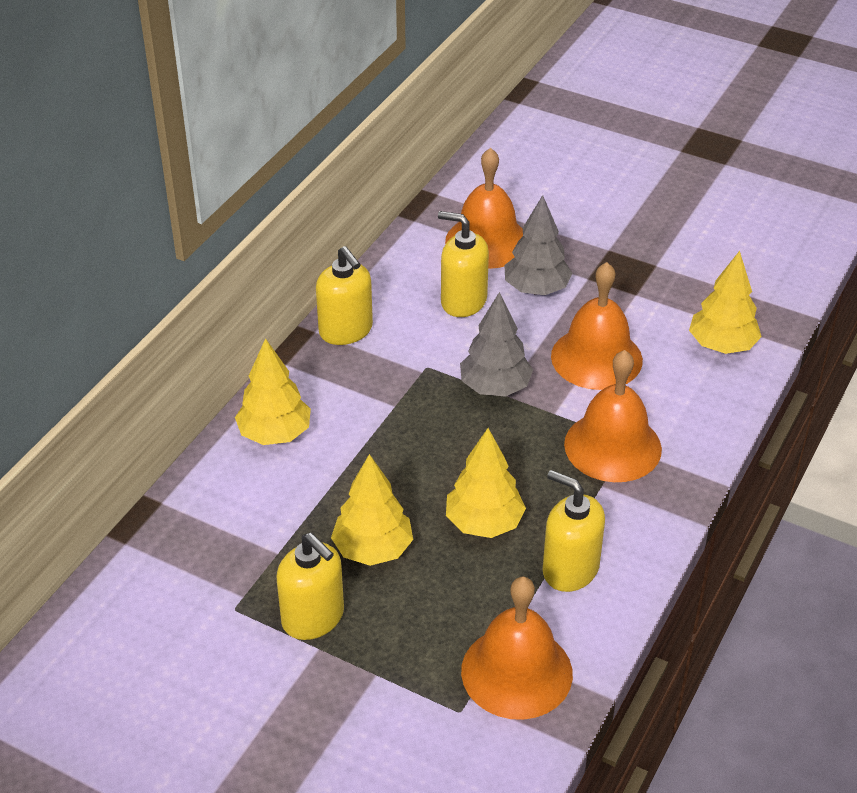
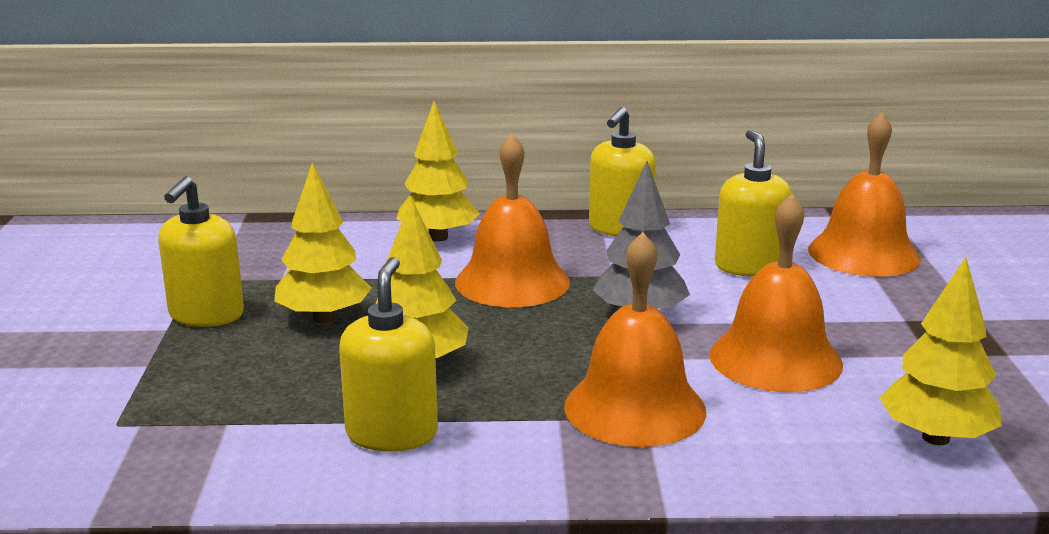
camera: 60 degrees right, 20 degrees down
(516, 672) = (196, 442): orange bell -> orange bell (512, 282)
(536, 289) = (834, 296): grey tree -> none

